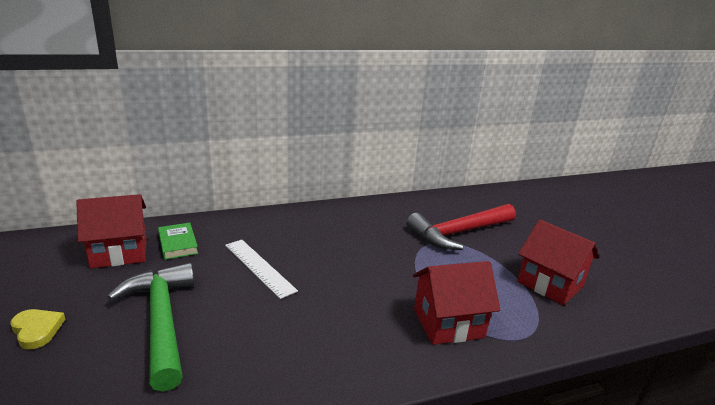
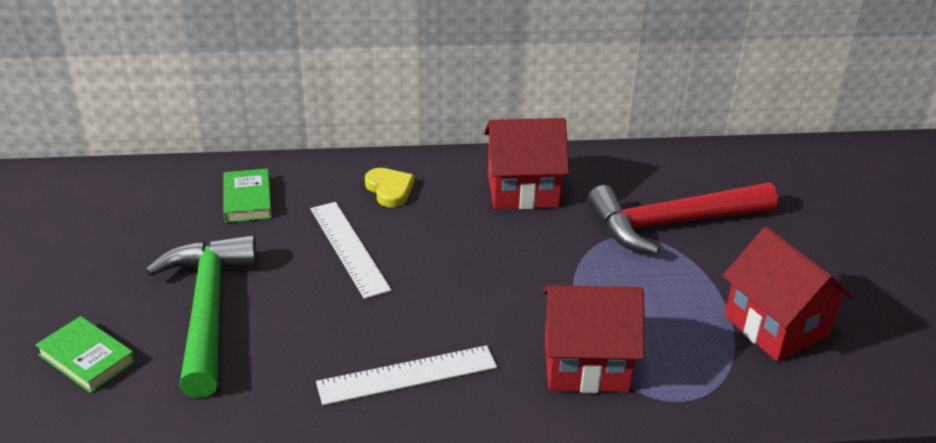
camera: 15 degrees right, 10 degrees up
(37, 330) = (64, 302): yellow heart -> yellow heart (389, 190)
(61, 373) = (87, 358): none -> green book
(119, 252) = (170, 205): red house -> red house (522, 190)
(328, 348) = (407, 375): none -> white ruler

